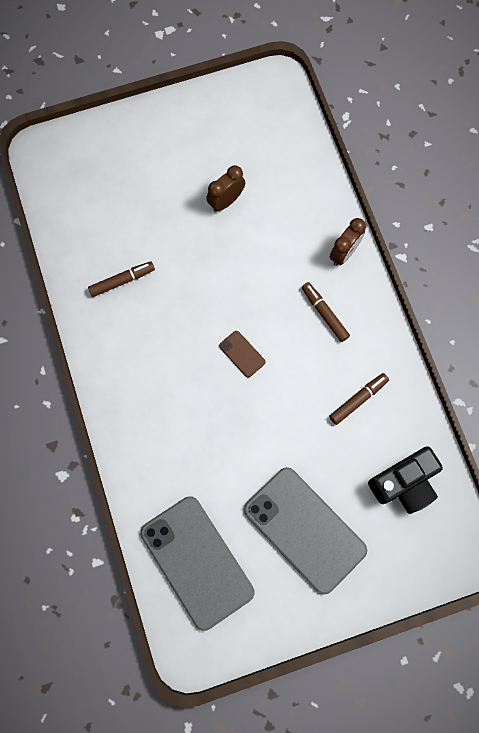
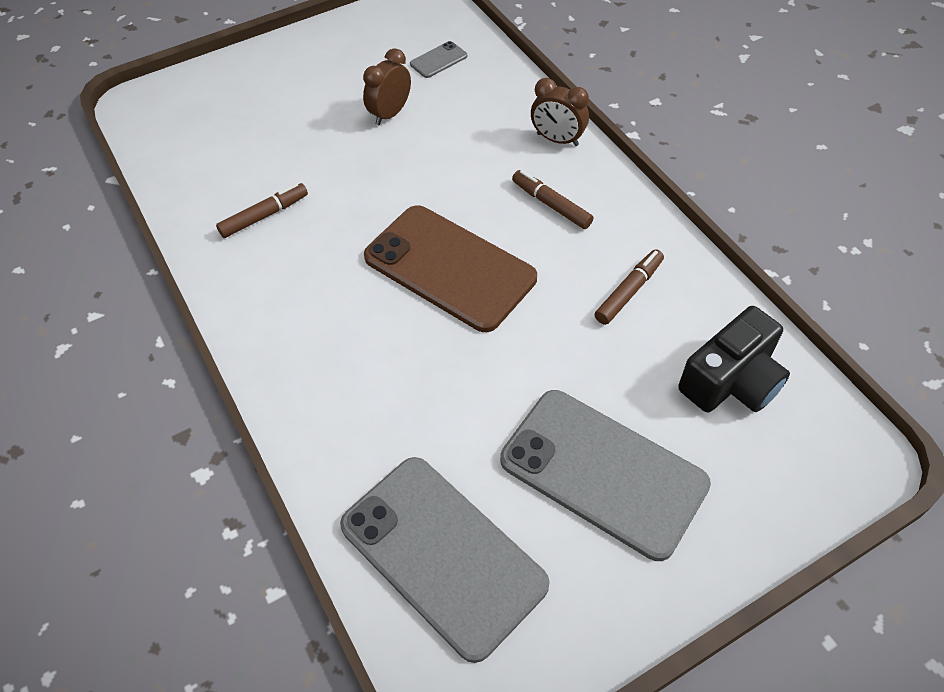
camera: 10 degrees left, 20 degrees down
(242, 354) = (449, 268): brown phone -> brown phone, size x2.46
(273, 152) = (438, 60): none -> grey phone
(344, 253) = (557, 140): brown clock -> brown clock turned 90 degrees clockwise

